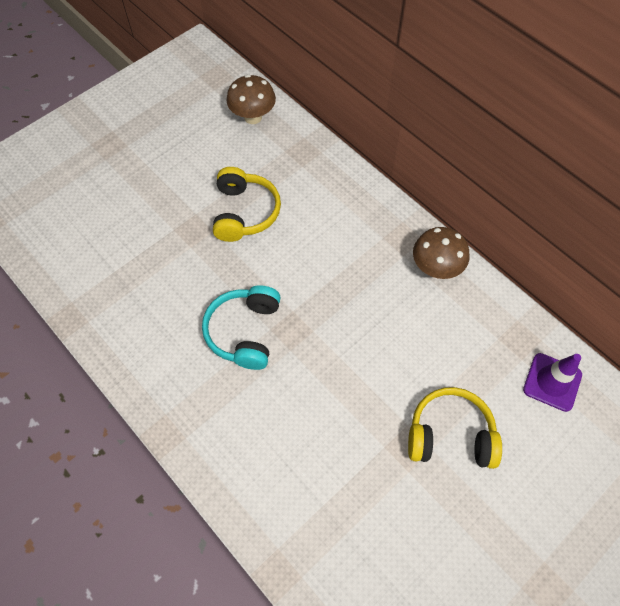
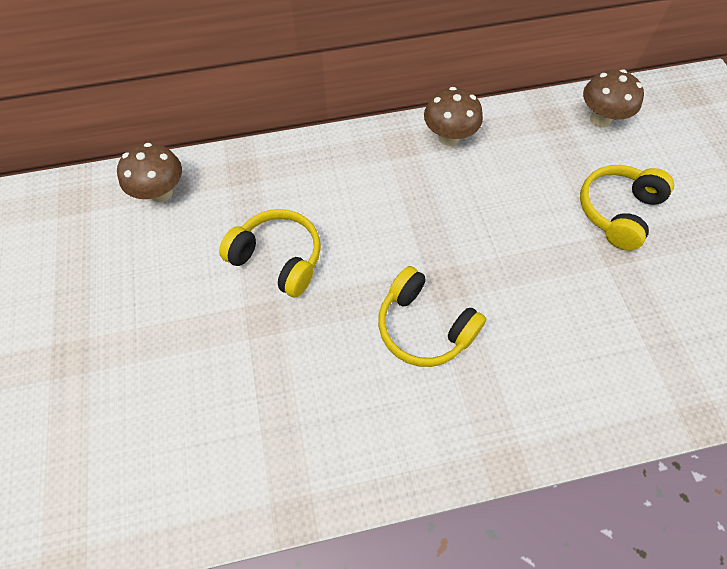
camera: 60 degrees left, 0 degrees up
(244, 332) = (424, 327): turquoise headphones -> yellow headphones
(552, 382) = (600, 119): purple traffic cone -> brown mushroom

